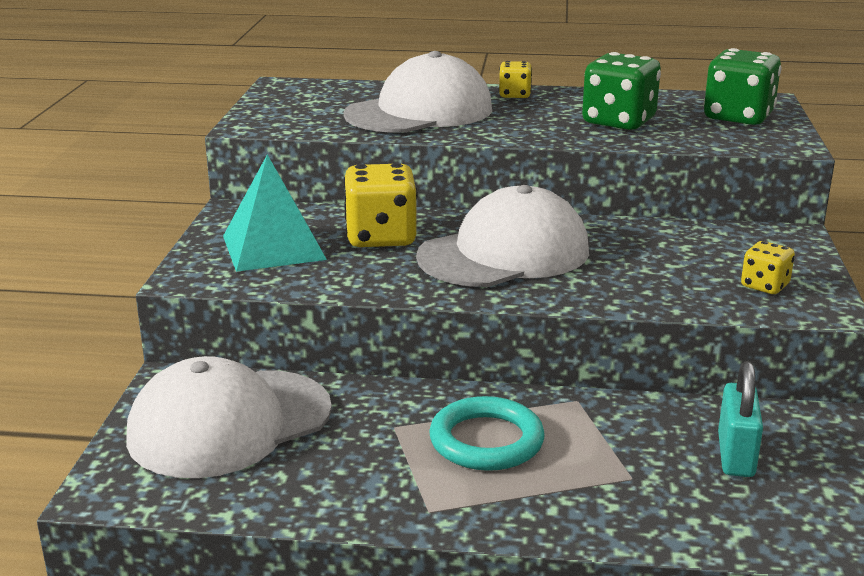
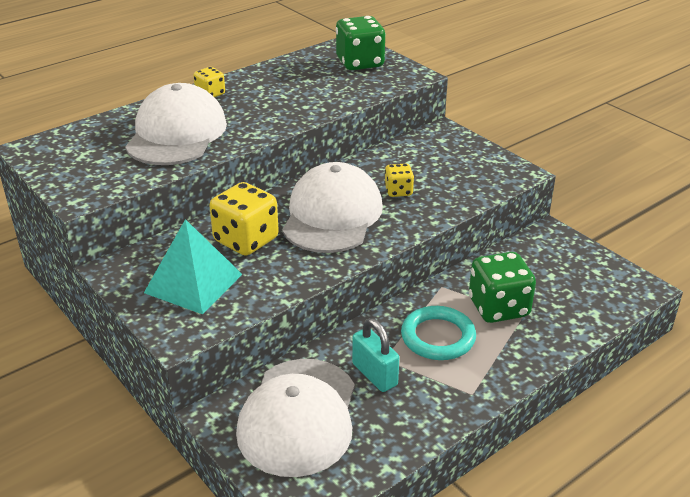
camera: 45 degrees left, 10 degrees up
(618, 122) = (306, 93): green dice -> green dice (498, 307)
(736, 455) = (543, 275): turquoise padlock -> turquoise padlock (374, 374)
(765, 286) = (478, 171): yellow dice -> yellow dice (398, 191)

